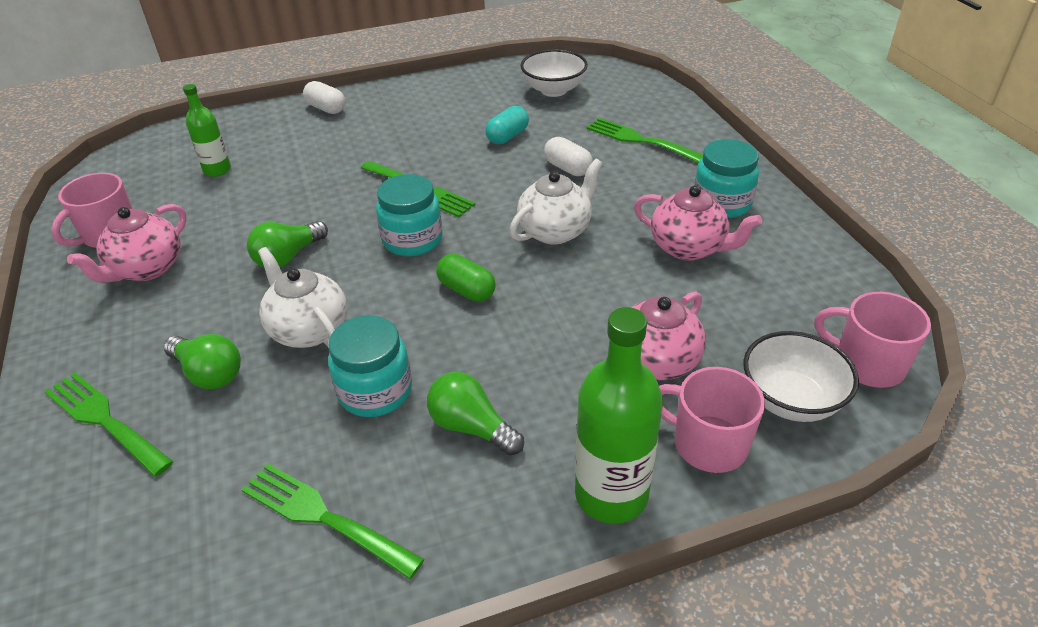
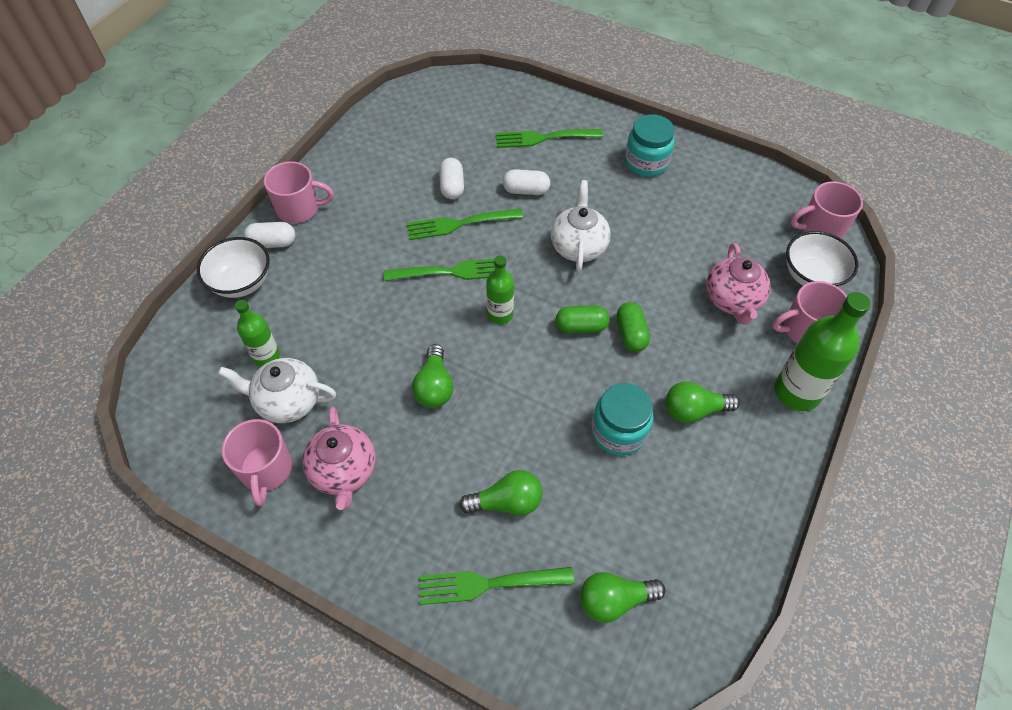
camera: 45 degrees left, 15 degrees up
(162, 522) = (614, 600): none -> green light bulb
(308, 329) = (524, 425): white teapot -> white teapot (287, 401)
(324, 517) = (690, 521): green fork -> green fork (459, 224)
(375, 98) = (299, 209): none -> pink mug
(412, 240) = (500, 314): turquoise jar -> green bottle
(504, 324) = (630, 334): none -> green capsule
(507, 136) = (452, 187): turquoise capsule -> white capsule
(553, 90) = (431, 123): white bowl -> white bowl (241, 282)
(688, 248) = (665, 209): pink teapot -> none

